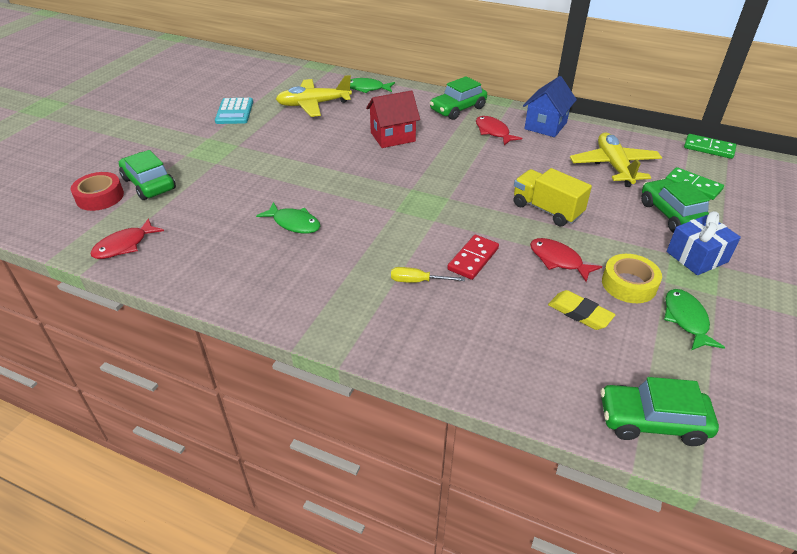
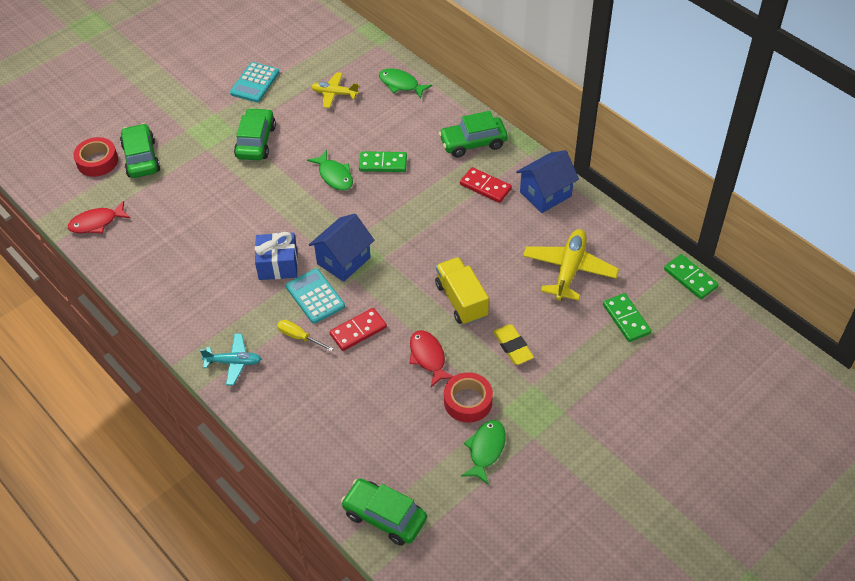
camera: 25 degrees right, 10 degrees up
(294, 223) = (236, 243): green fish -> green fish (334, 176)
(313, 104) = (334, 94): yellow plane -> yellow plane, size x0.61
(363, 325) = (233, 362): none -> turquoise plane
(393, 137) = (383, 163): red house -> green domino
(407, 244) = (315, 296): none -> turquoise calculator
(413, 209) = (343, 260): none -> blue house
(493, 132) = (485, 187): red fish -> red domino
(580, 313) = (405, 412): yellow eraser -> yellow eraser (513, 346)
(629, 284) = (468, 401): yellow tape -> red tape
(672, 215) = (572, 345): green car -> green car (256, 141)
(697, 257) = (552, 396): blue gift -> blue gift (278, 265)

